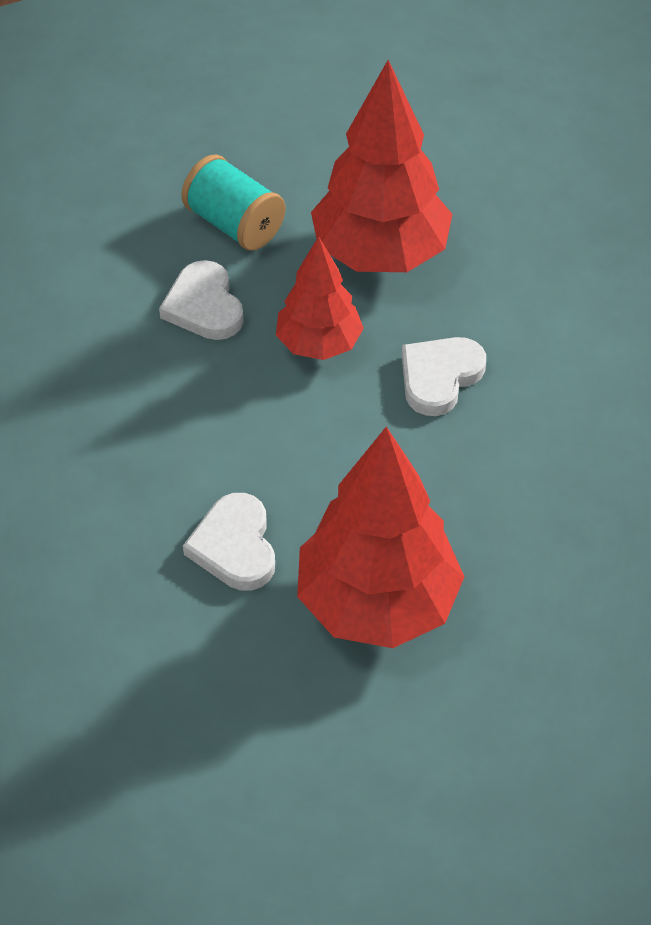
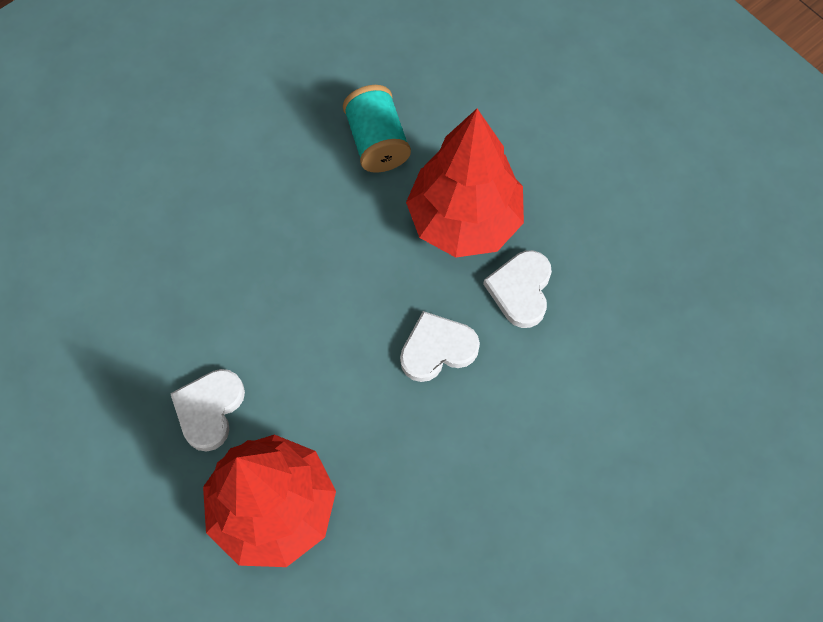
camera: 30 degrees right, 15 degrees up
(204, 306) = (312, 201): white heart -> white heart (520, 290)
(318, 344) = (370, 275): red tree -> none

